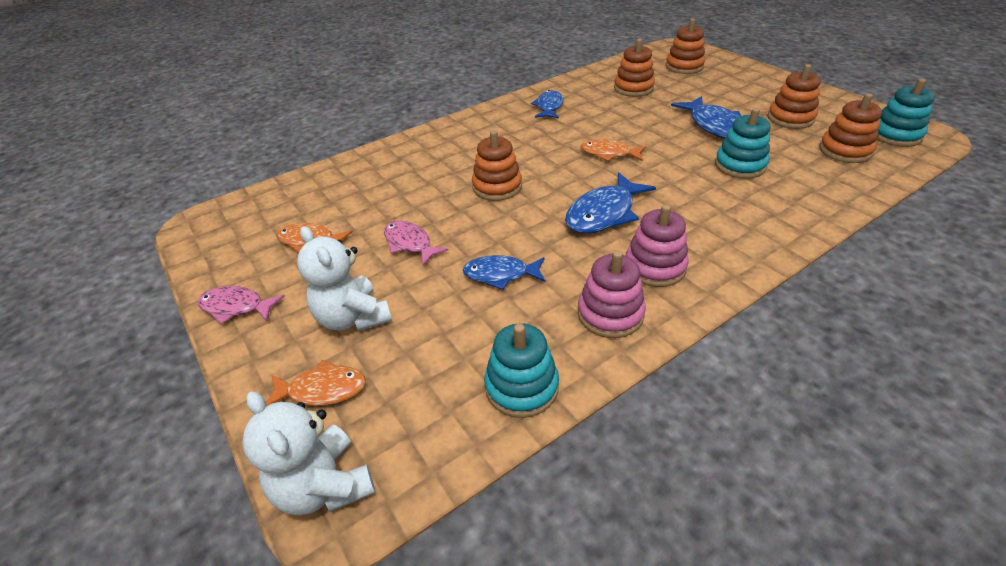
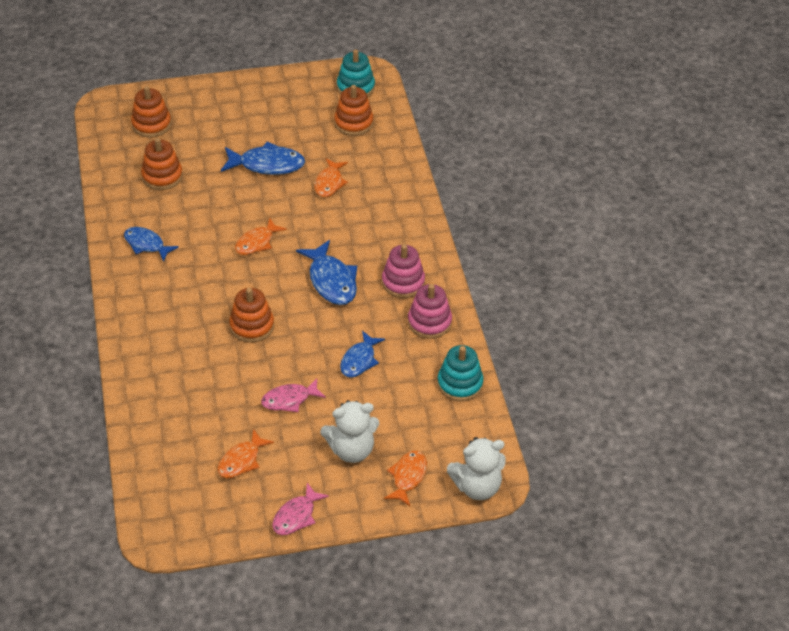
camera: 70 degrees left, 5 degrees up
(740, 165) = (329, 183): turquoise stacking toy -> orange fish
(790, 118) = (291, 120): orange stacking toy -> none

